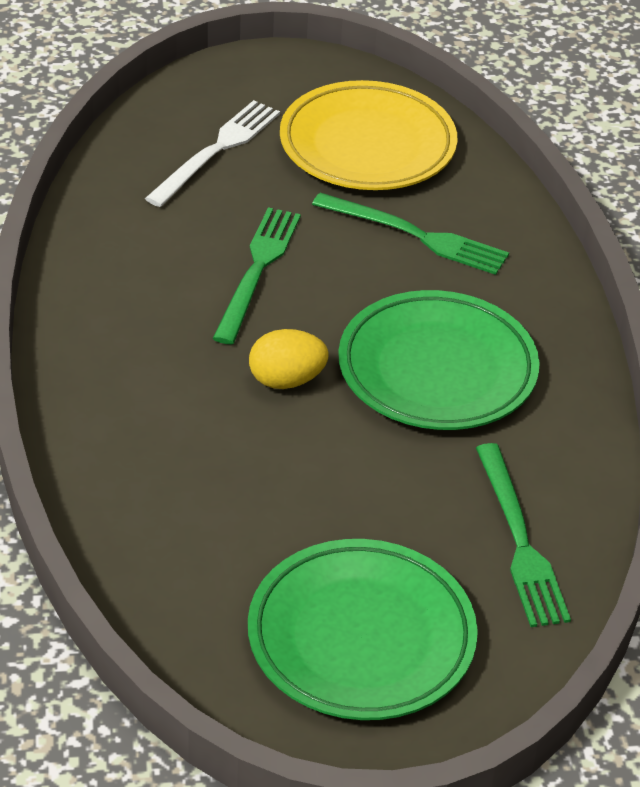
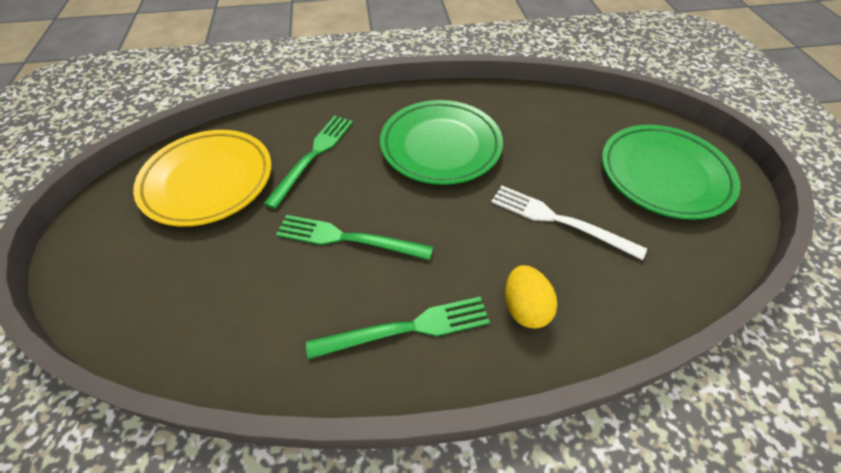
camera: 90 degrees left, 10 degrees up
(216, 151) = (192, 274): white fork -> white fork (559, 220)
(286, 380) = (463, 216): yellow egg -> yellow egg (525, 307)
(520, 541) = (566, 117): green fork -> green fork (406, 328)

